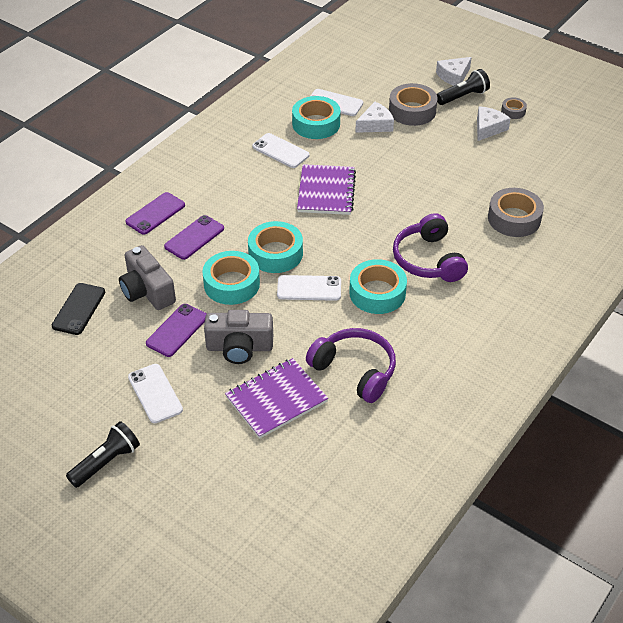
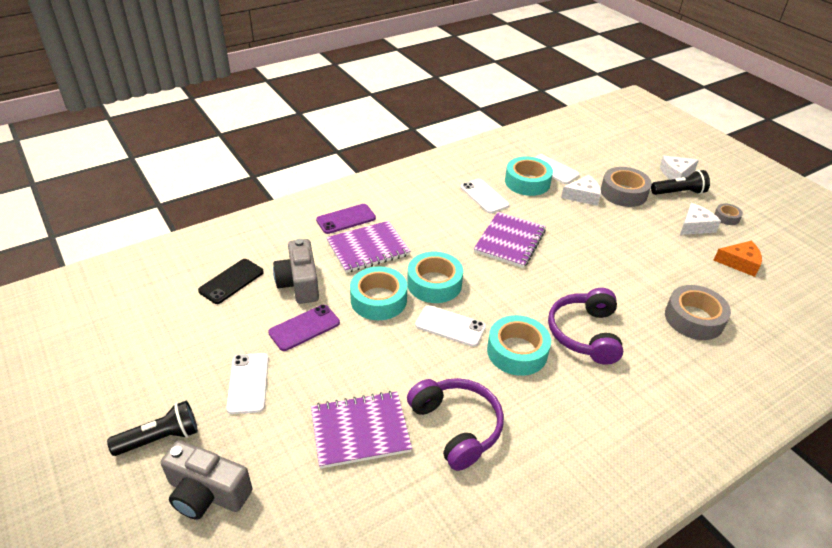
camera: 20 degrees right, 5 degrees down
(194, 237) = (368, 248): purple phone -> purple notebook
(239, 347) = (353, 363): grey camera -> grey camera (207, 493)
(537, 154) = (739, 263): none -> orange cheese

